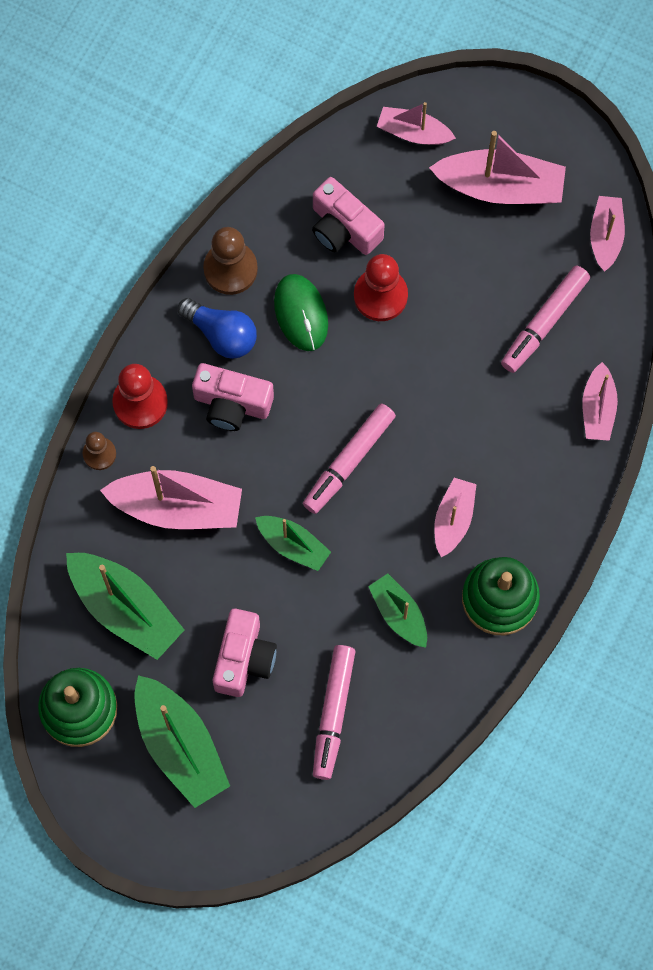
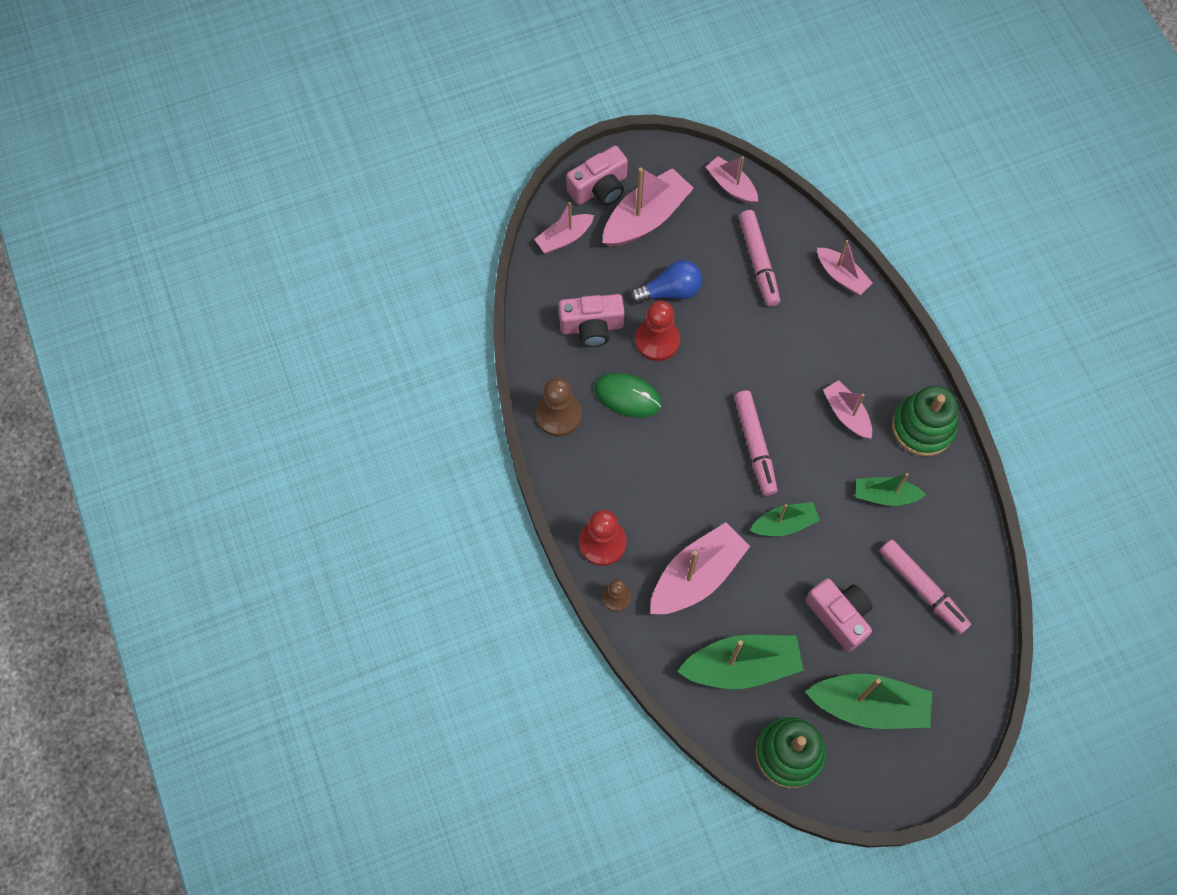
camera: 50 degrees left, 5 degrees down
(221, 334) = (599, 455): blue light bulb -> blue light bulb (670, 291)
(232, 404) = (653, 486): pink camera -> pink camera (599, 188)

